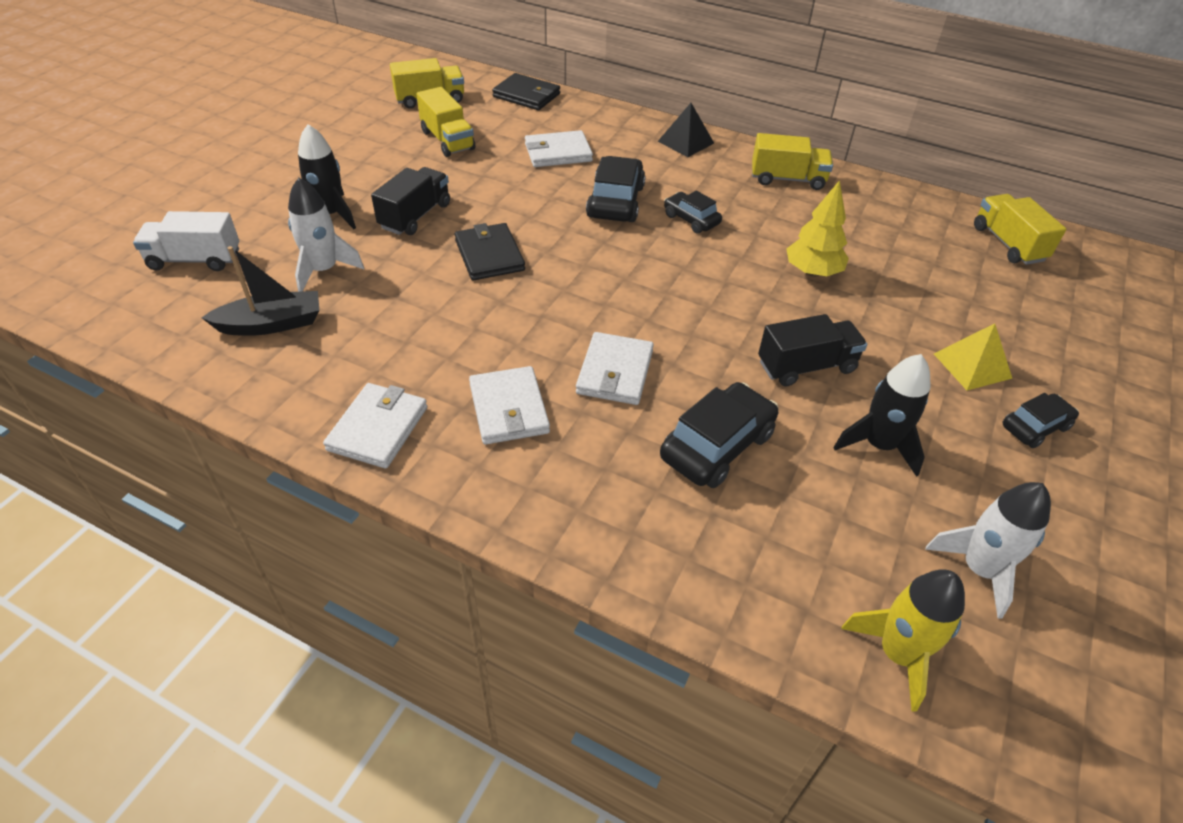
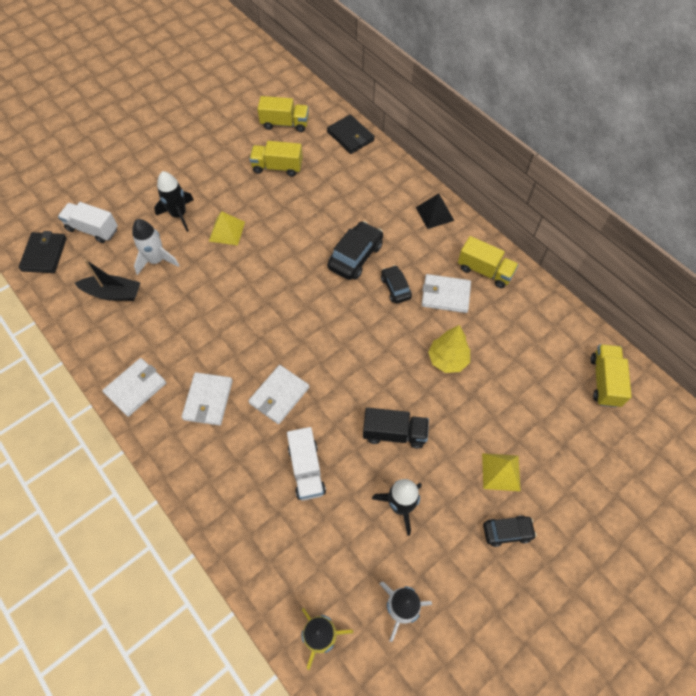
camera: 25 degrees right, 15 degrees up
(415, 216) = (226, 231): black truck -> yellow pyramid
(447, 140) = (277, 167): yellow truck -> yellow truck turned 105 degrees clockwise
(489, 255) = (254, 278): black wallet -> black wallet (44, 254)
(558, 153) = (342, 199): white wallet -> white wallet (445, 295)
(717, 446) = (306, 469): black car -> white truck

